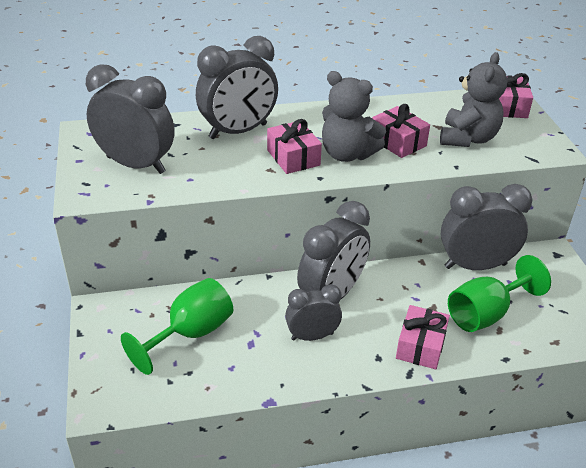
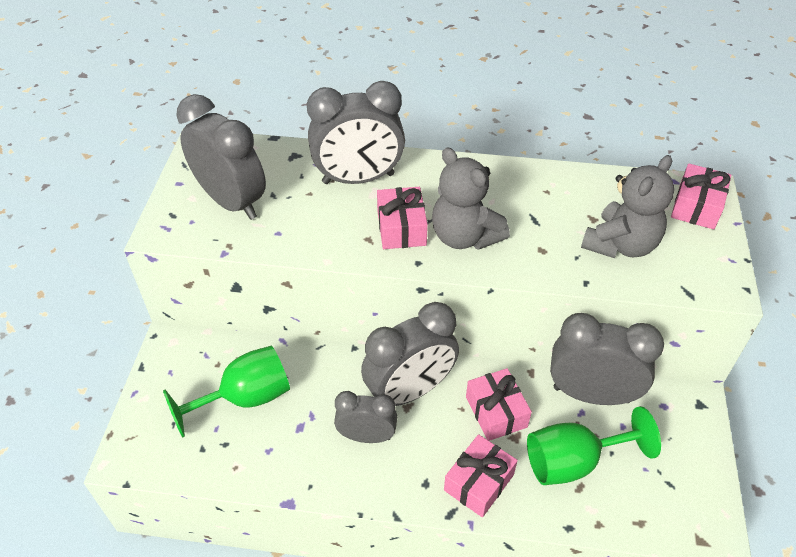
camera: 20 degrees right, 10 degrees up
(398, 142) = (532, 232): pink gift -> pink gift (496, 412)

